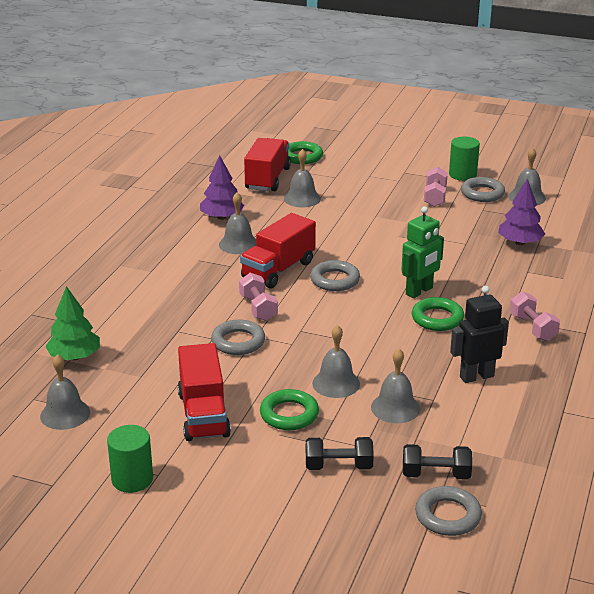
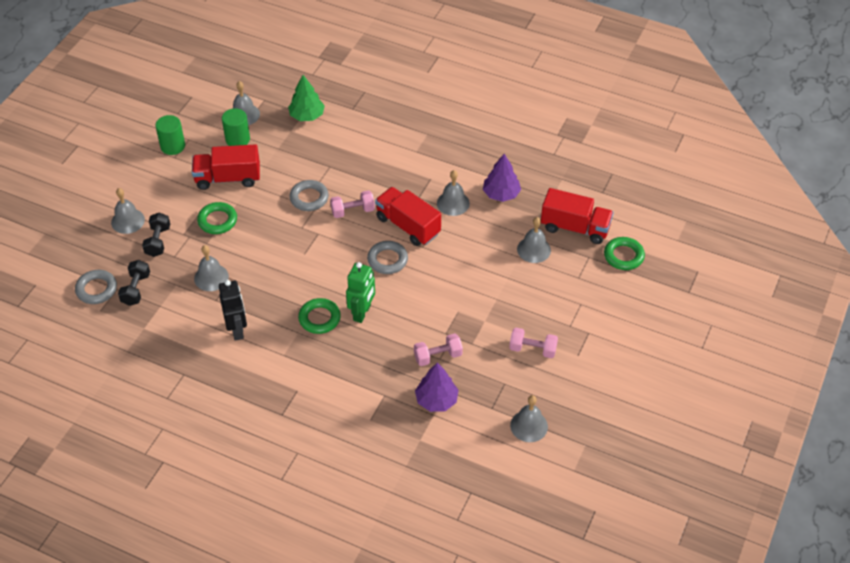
camera: 95 degrees right, 20 degrees up
(336, 383) = (247, 248): grey bell -> grey bell (128, 221)
(419, 291) = (362, 313): green robot -> green robot turned 120 degrees counterclockwise
(462, 175) = (581, 380): green cylinder -> green cylinder (237, 139)
(482, 193) = (538, 389): grey ring -> none
(532, 328) = (295, 379): pink dumbbell -> pink dumbbell (438, 356)

